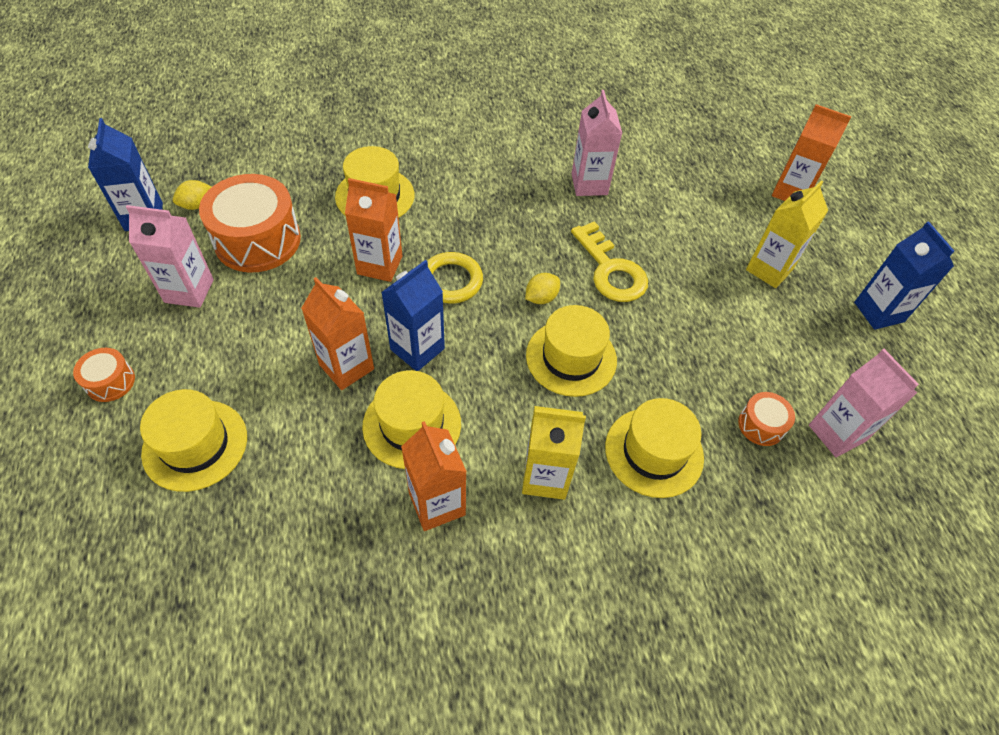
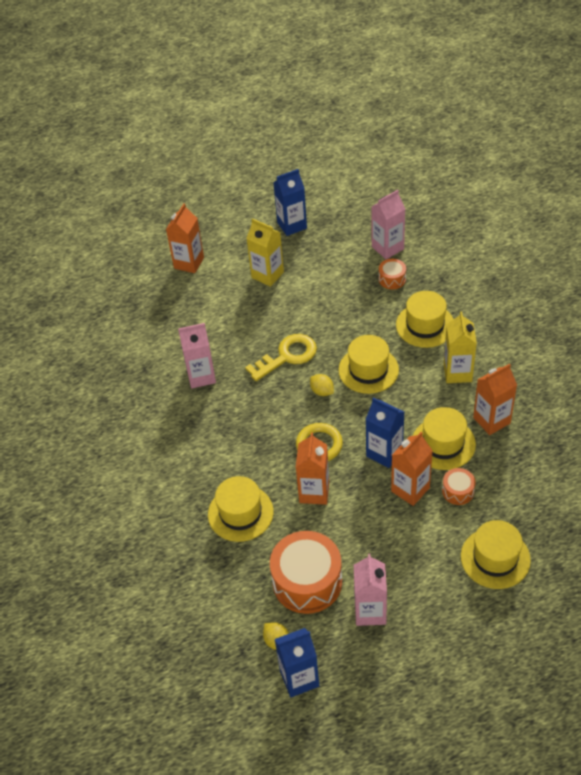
camera: 90 degrees left, 5 degrees down
(110, 382) = (464, 630): orange drum -> orange drum (458, 491)

